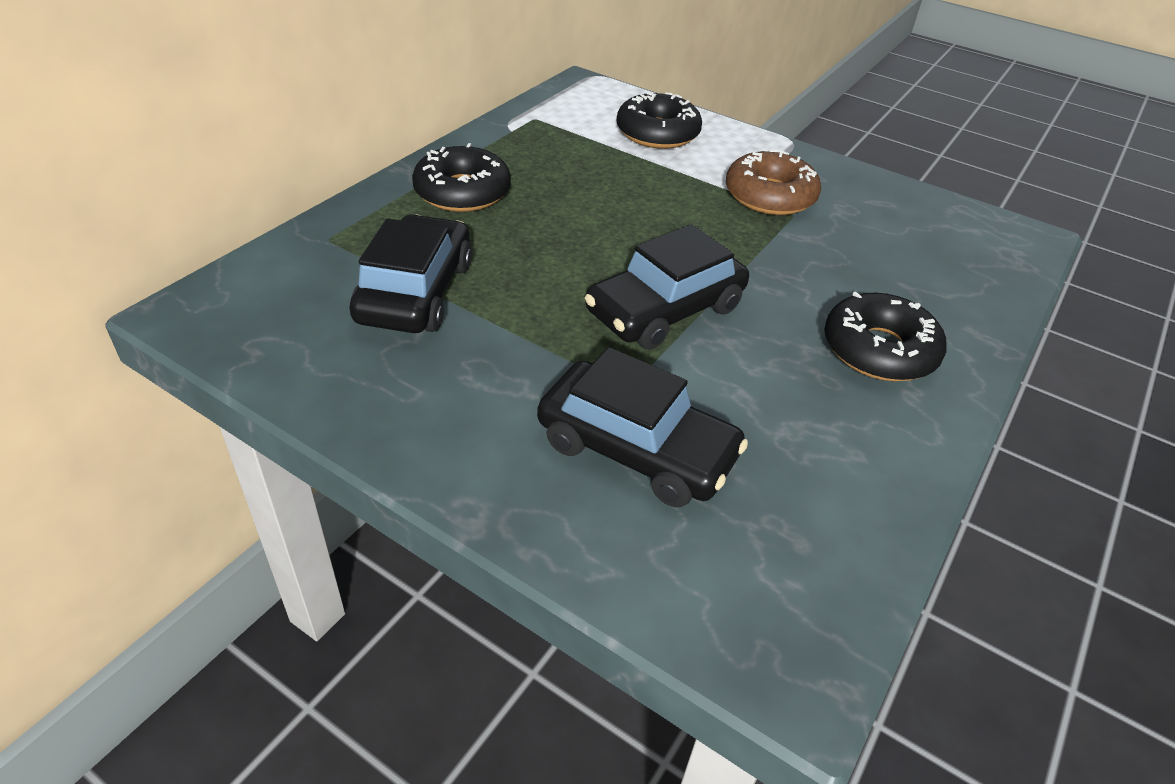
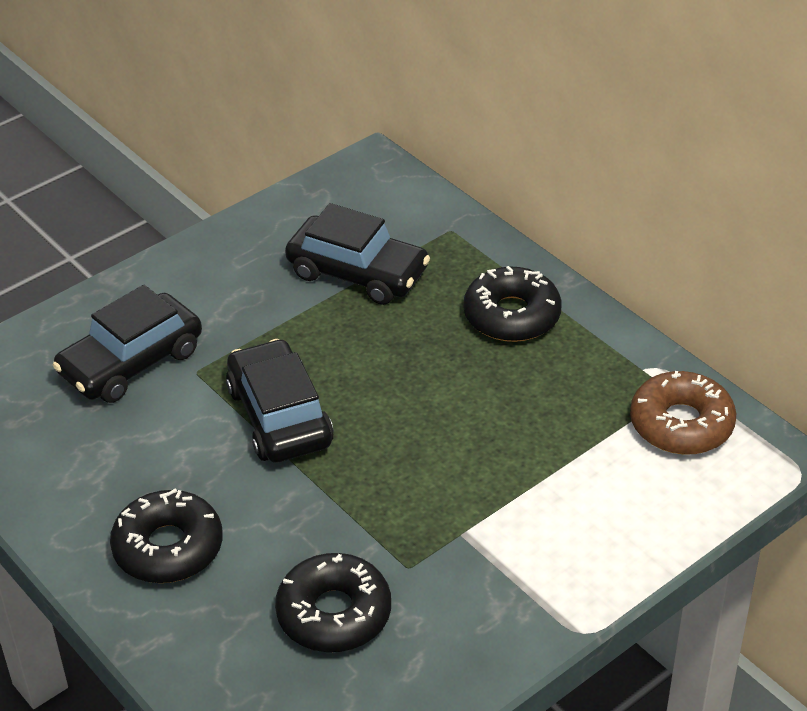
camera: 110 degrees right, 0 degrees up
(657, 133) = (621, 496): black donut -> black donut (334, 613)
(770, 196) = (451, 558): brown donut -> brown donut (681, 424)

